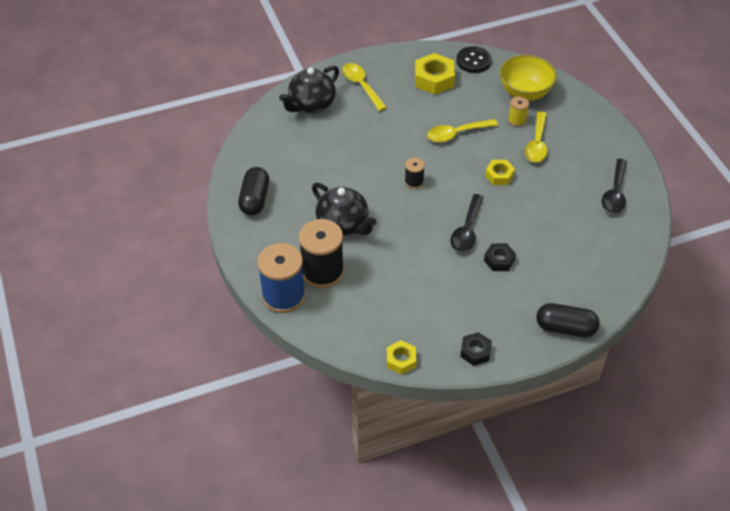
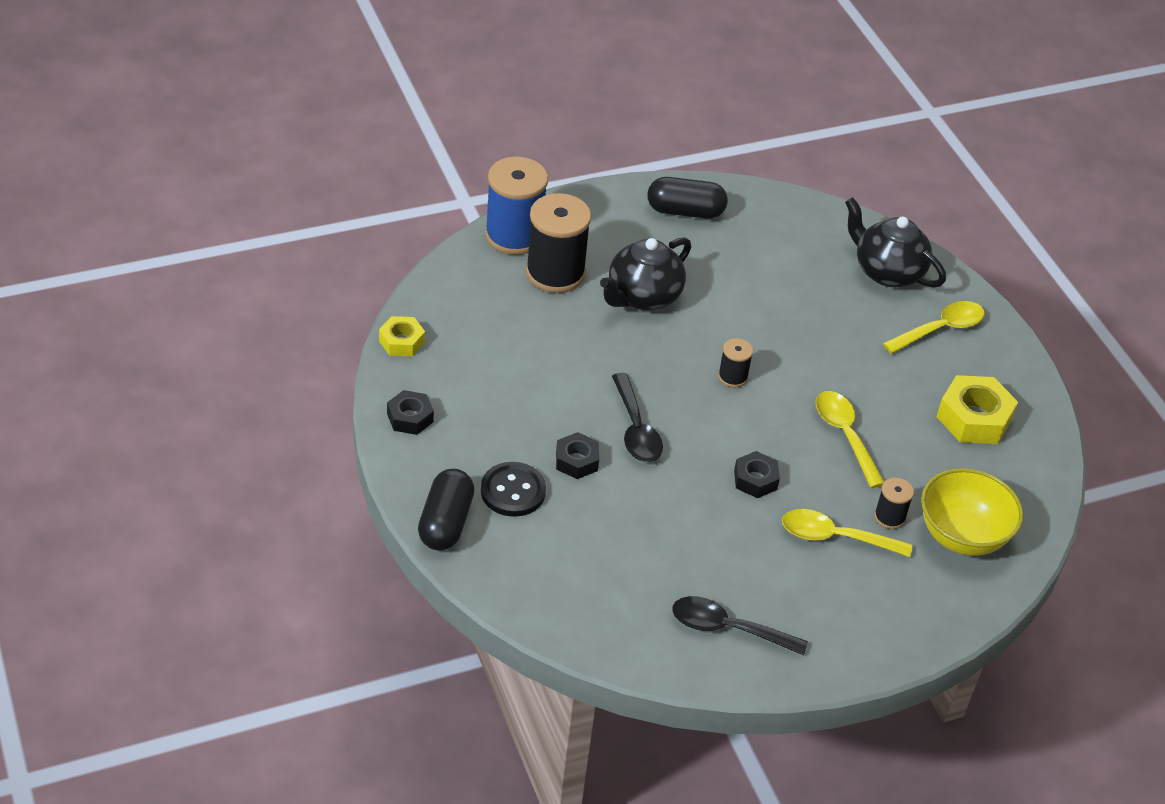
camera: 85 degrees right, 5 degrees down
(467, 230) = (636, 429): black spoon -> black spoon turned 120 degrees counterclockwise
(473, 61) = (1033, 474): black button -> black button (513, 491)
(499, 175) = (755, 480): yellow nut -> black nut
(517, 120) = (889, 517): yellow spool -> black spool

